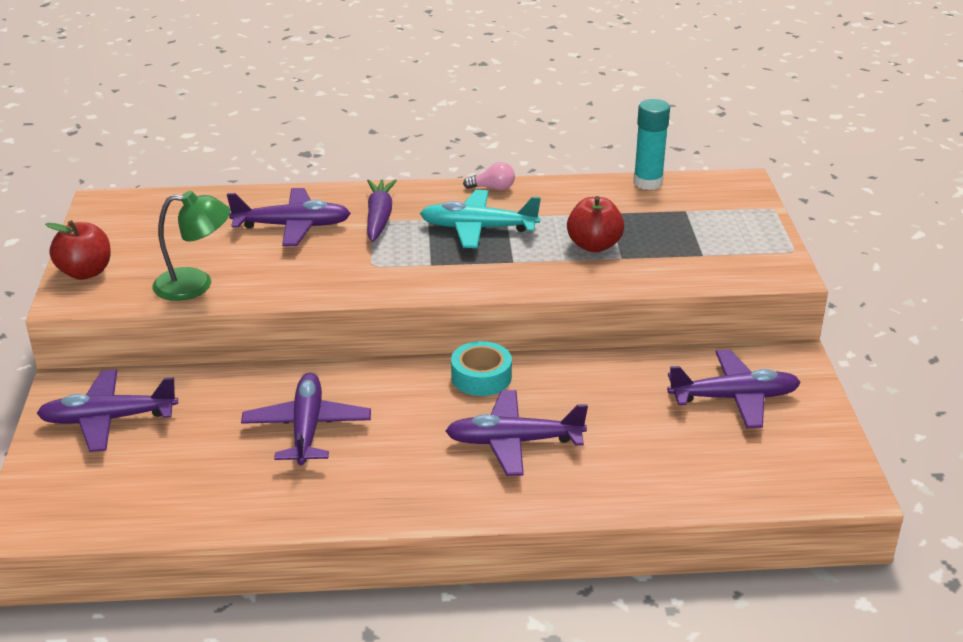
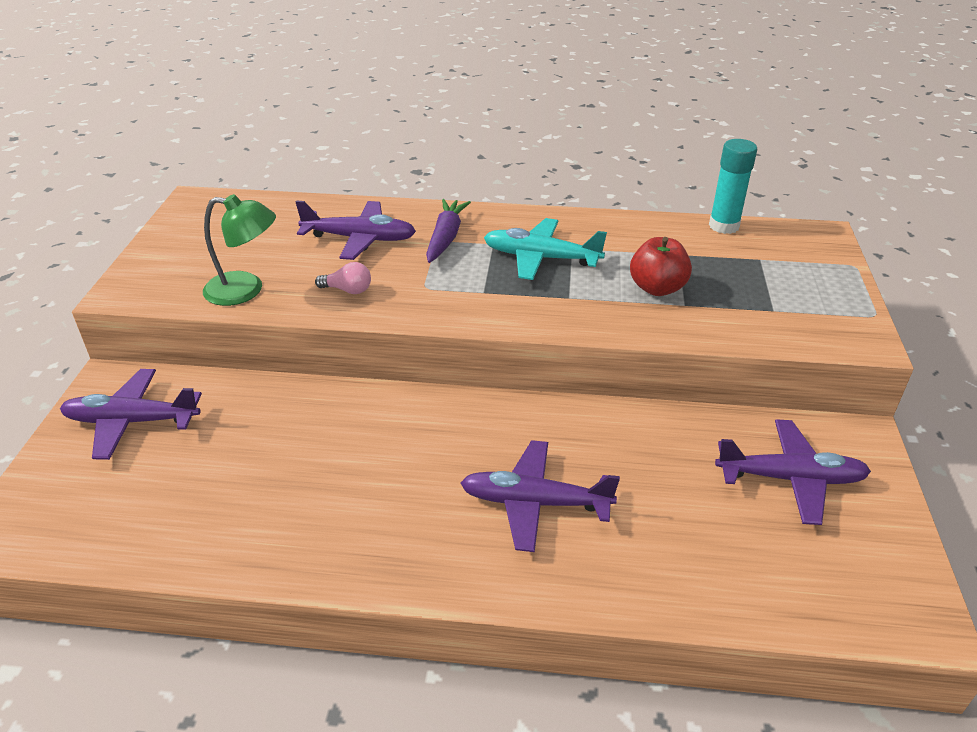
camera: 10 degrees right, 5 degrees up
(85, 272) = (149, 267): red apple -> none
(307, 428) = (322, 456): purple plane -> none
(481, 377) = (517, 419): turquoise tape -> none
(493, 188) = (565, 218): pink light bulb -> pink light bulb (348, 290)

